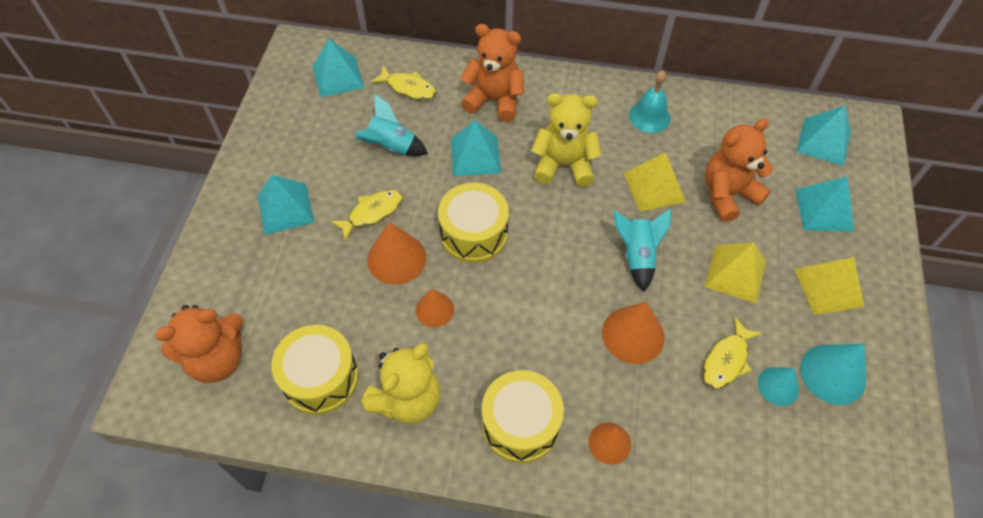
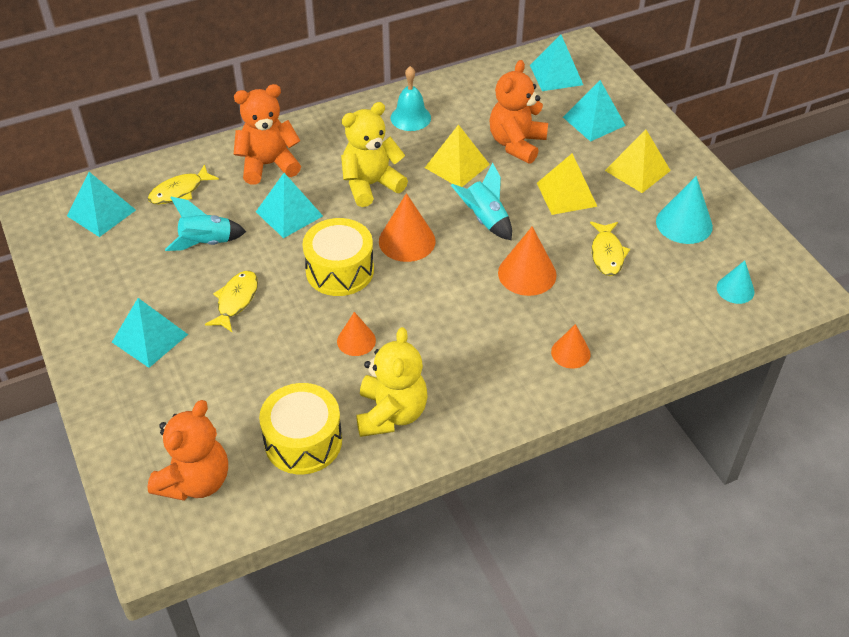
camera: 35 degrees left, 10 degrees down
(396, 258) = (289, 322): orange cone -> orange cone (407, 241)
(408, 88) = (179, 191): yellow fish -> yellow fish turned 150 degrees clockwise
(520, 424) = (495, 378): yellow drum -> none
(778, 386) = (655, 251): turquoise cone -> turquoise cone (735, 289)

